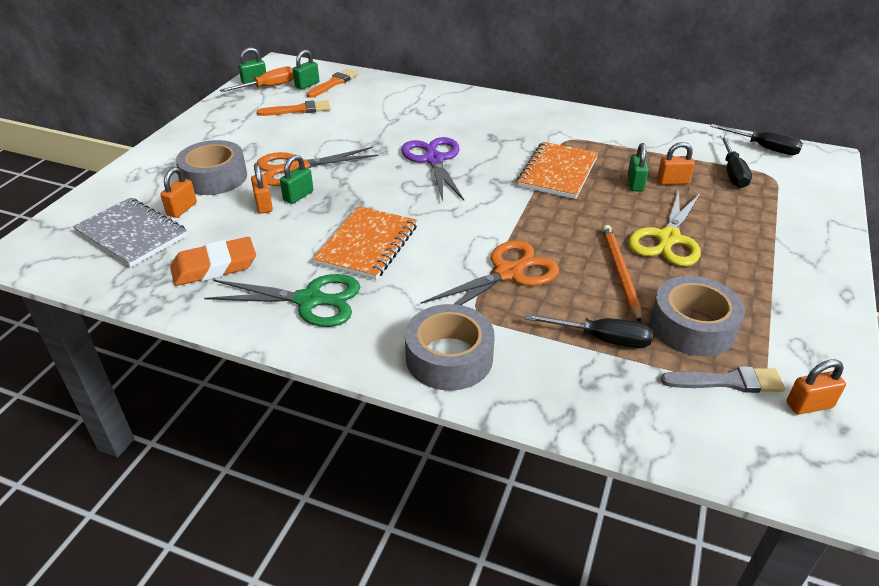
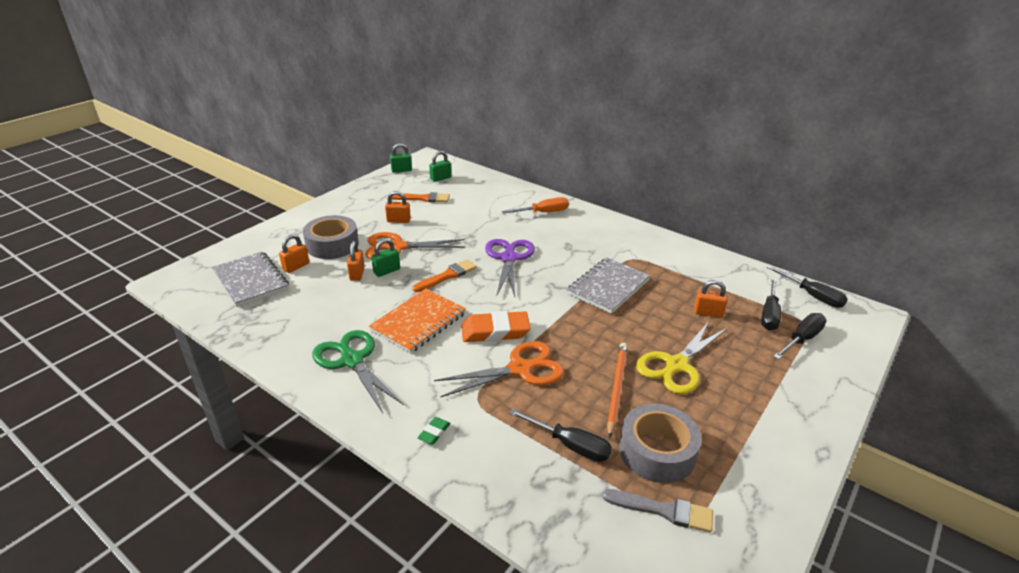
camera: 15 degrees right, 5 degrees down
(214, 267) = (296, 318): orange eraser -> orange eraser (495, 331)
(268, 87) = (410, 176): orange screwdriver -> orange screwdriver (543, 212)
(310, 300) = (352, 360): green scissors -> green scissors turned 150 degrees counterclockwise
(334, 83) = (462, 180): orange brush -> orange brush (447, 276)
(449, 357) = (434, 433): grey tape -> green eraser
(557, 172) = (608, 287): orange notebook -> grey notebook
(635, 184) = (672, 309): green padlock -> none
(775, 191) = (802, 339): none -> black screwdriver
(809, 405) = (729, 552): orange padlock -> orange padlock (398, 220)

